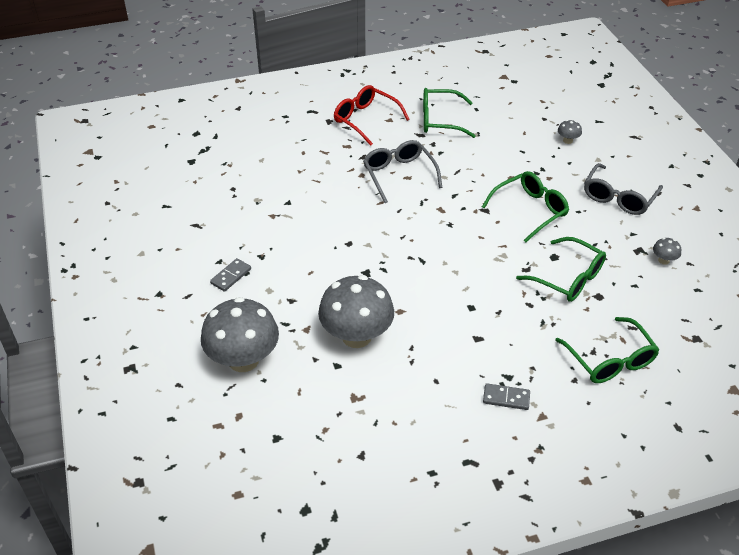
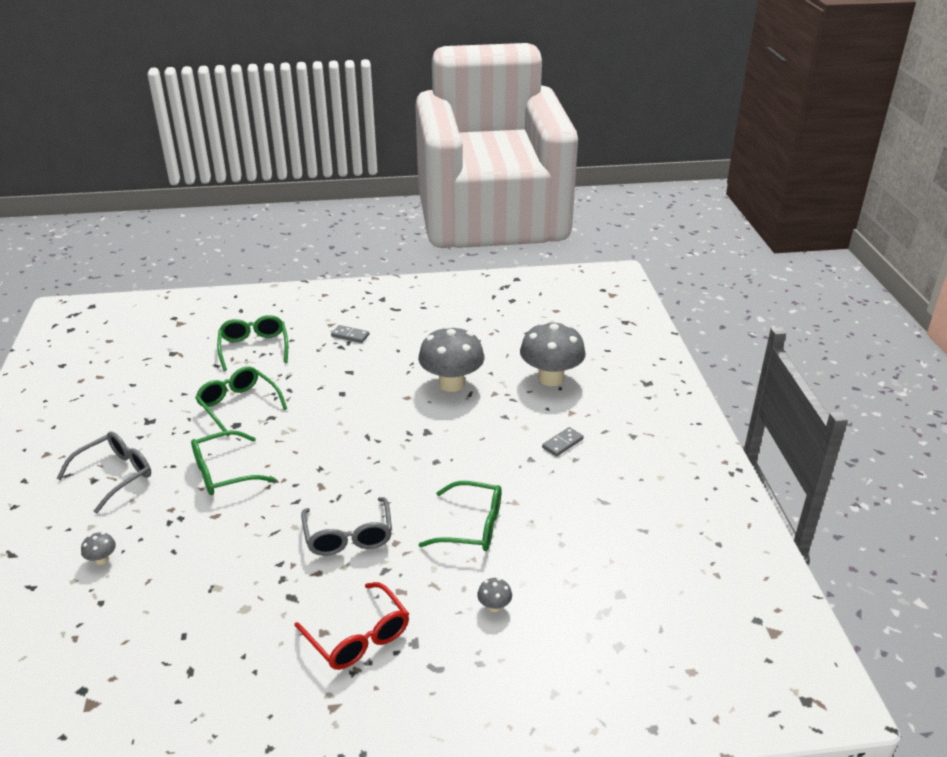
camera: 170 degrees left, 10 degrees down
(439, 120) = (250, 620): green glasses -> green glasses (472, 526)
(663, 260) = (136, 410): grey mushroom -> grey mushroom (494, 606)

